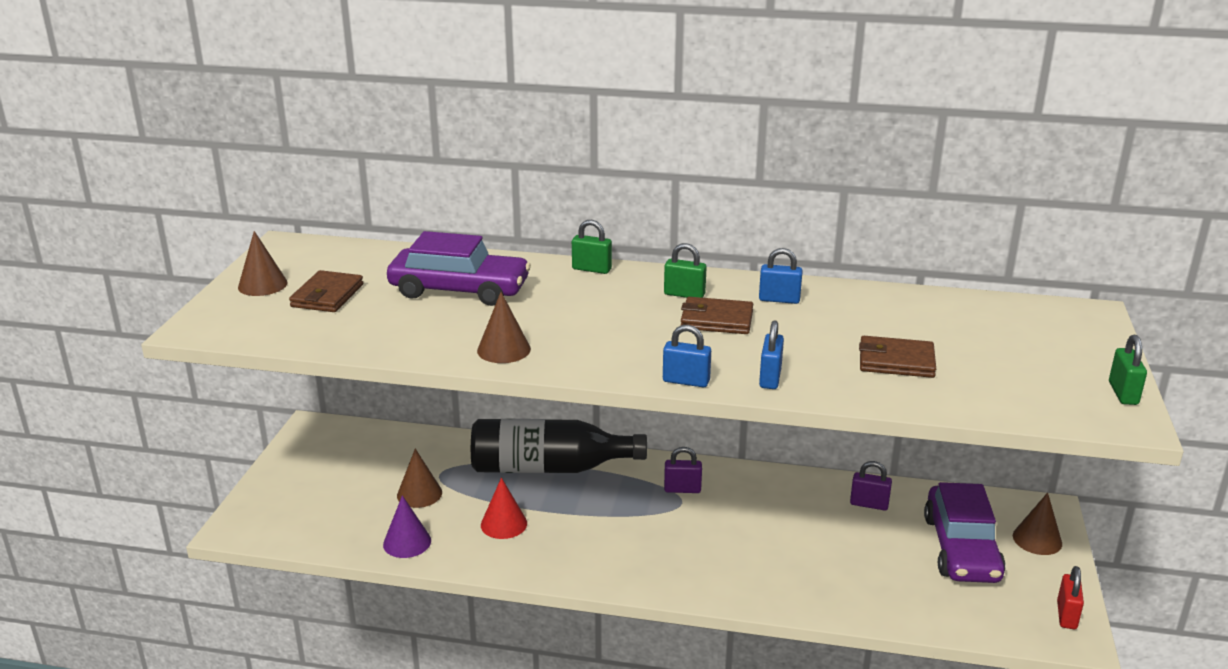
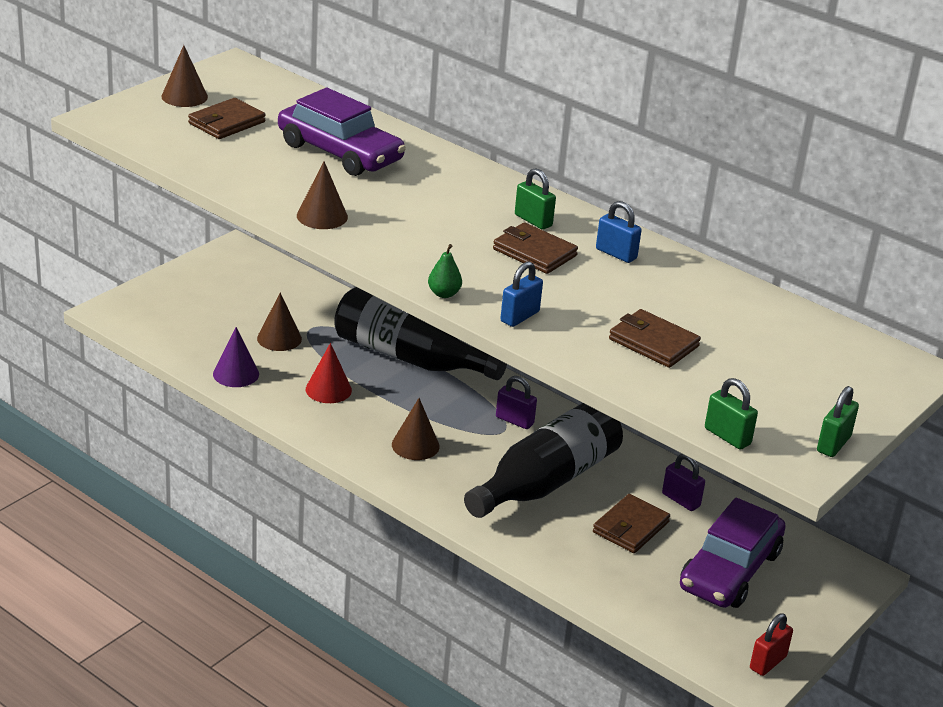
camera: 25 degrees right, 5 degrees up
(591, 269) = (476, 170): green padlock -> green padlock (727, 436)
(686, 381) = (444, 294): blue padlock -> green pear
(756, 532) = (546, 481): none -> black bottle
(856, 544) = (630, 527): none -> brown wallet
(1037, 539) = (816, 593): brown cone -> brown cone (415, 445)

